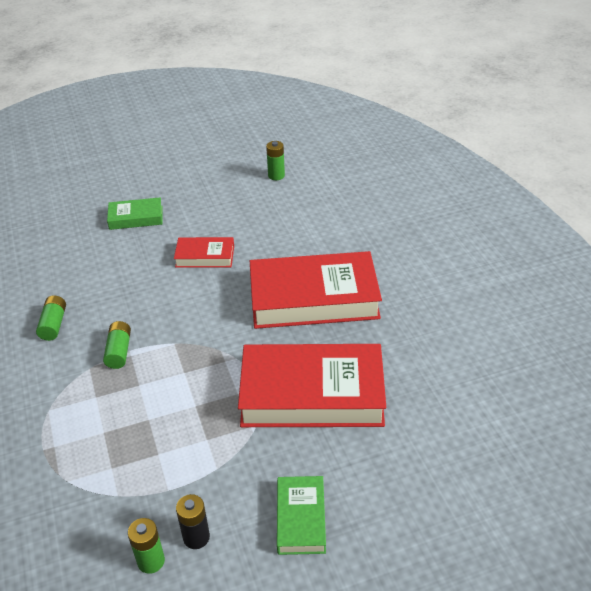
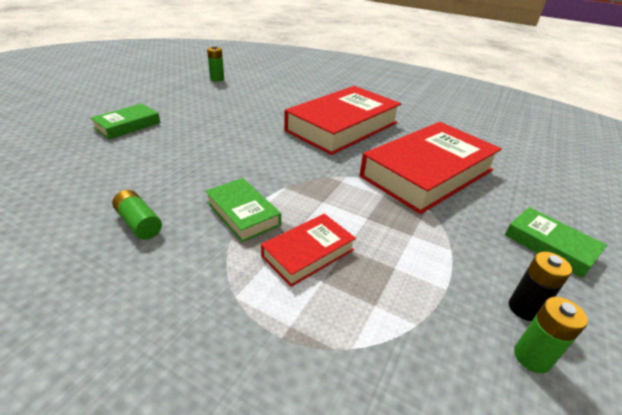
camera: 45 degrees left, 5 degrees down
(119, 351) = (243, 213): green battery -> green book
(205, 256) = (227, 130): red book -> red book (308, 253)

